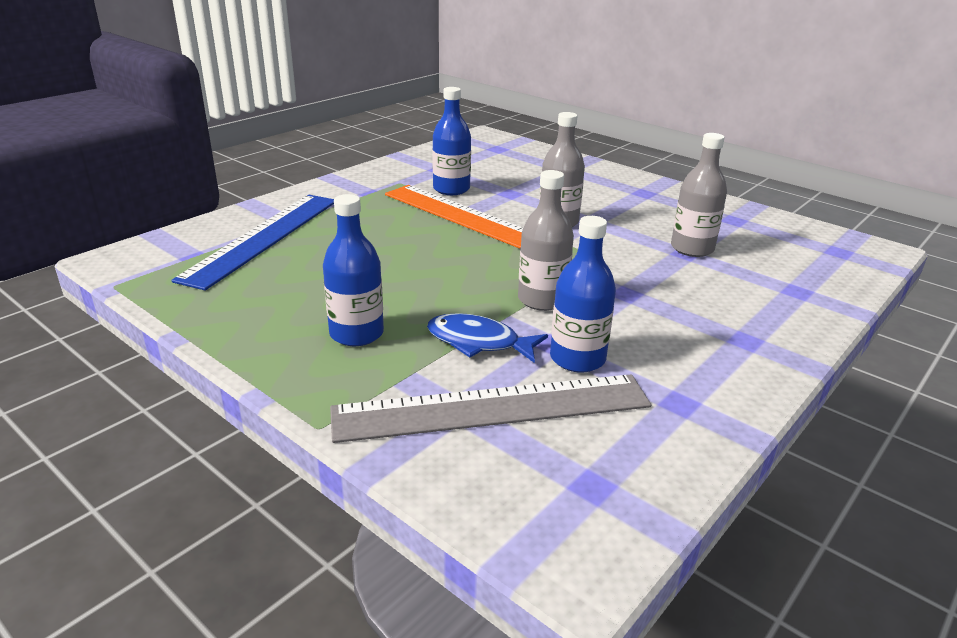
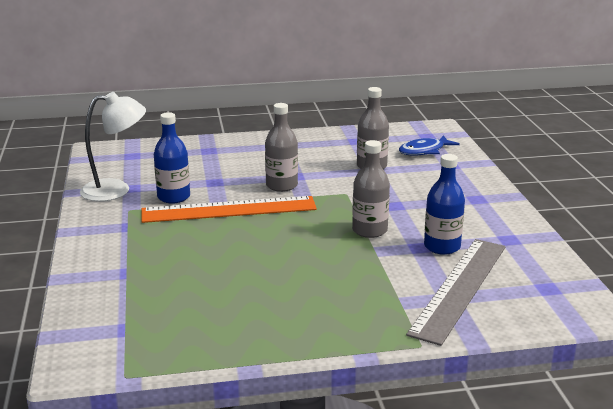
camera: 50 degrees left, 5 degrees down
(263, 237) = (138, 291): blue ruler -> none
(356, 334) = (332, 300): blue bottle -> none
(426, 166) = (116, 190): none -> white lamp
(479, 342) = (391, 267): blue fish -> blue fish (424, 151)

